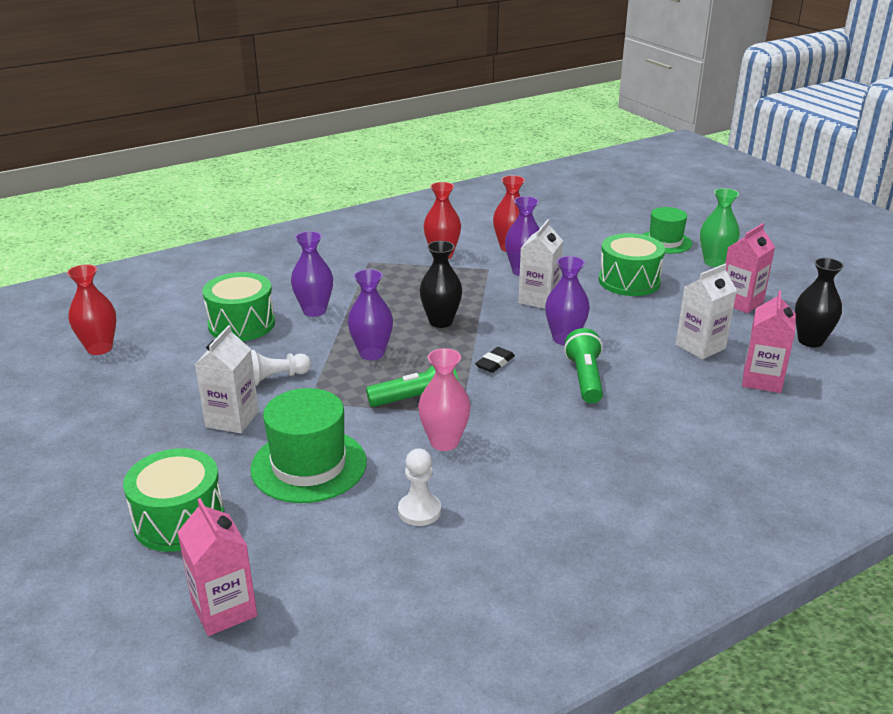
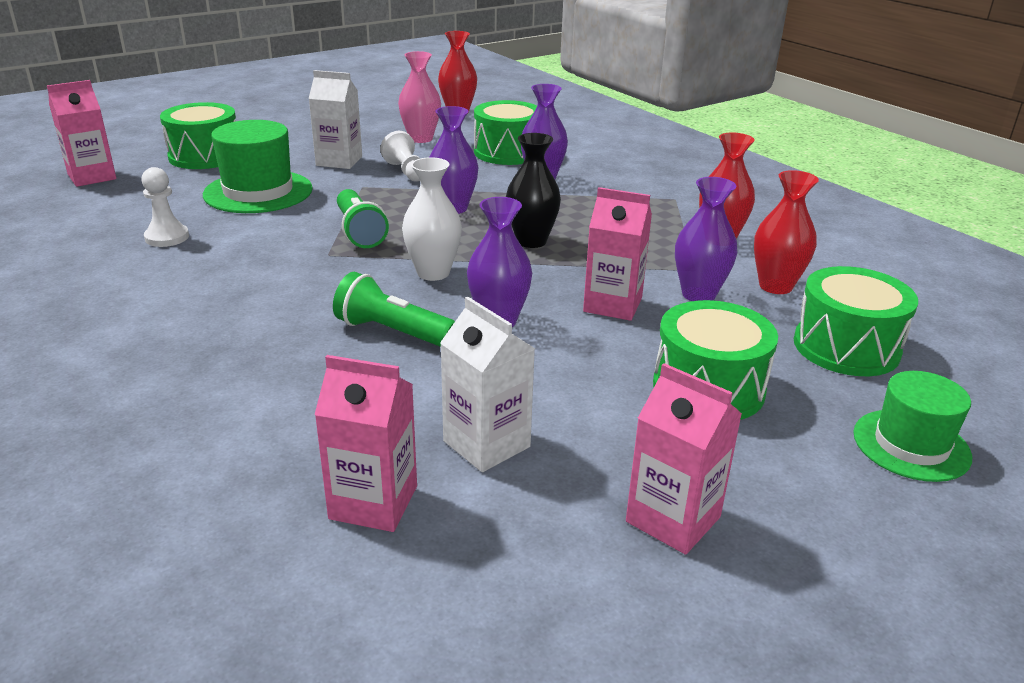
camera: 85 degrees right, 0 degrees up
(444, 442) = (274, 246): pink vase -> pink vase (421, 139)
(495, 363) = (433, 273): black eraser -> white vase
(538, 299) = (612, 305): white carton -> pink carton
(579, 241) = (846, 347): none -> green drum
(585, 378) = (392, 332): green flashlight -> green flashlight turned 150 degrees counterclockwise
(714, 262) = (852, 505): green vase -> none
(810, 341) = (523, 602): black vase -> none

